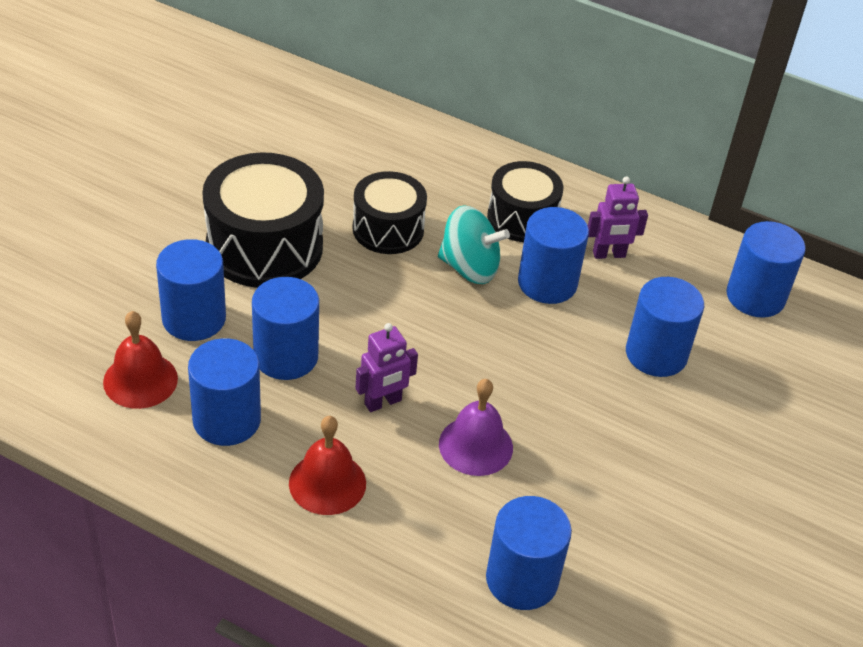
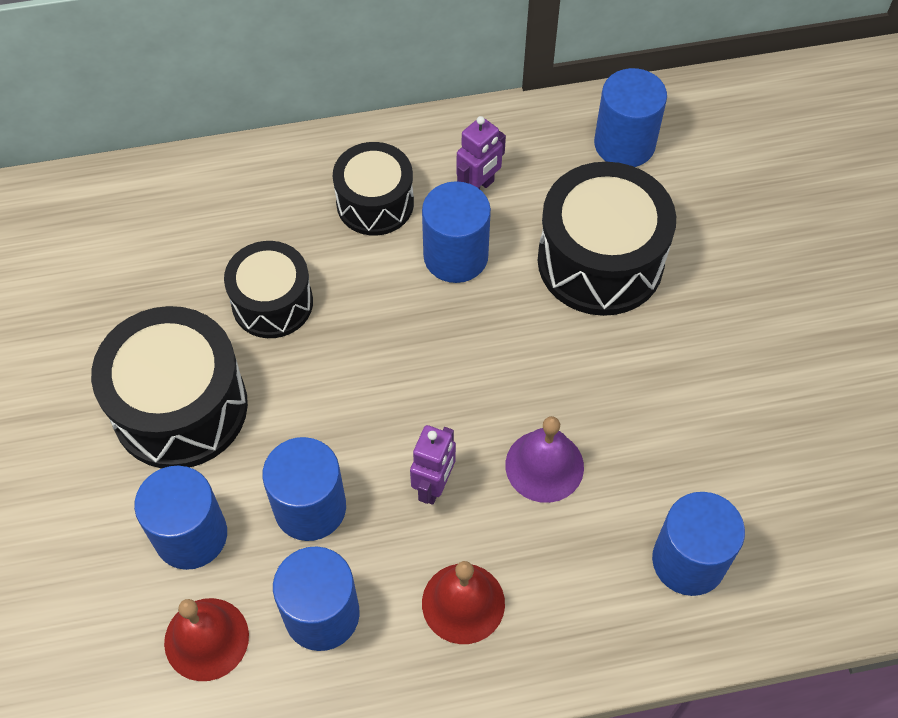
camera: 35 degrees left, 15 degrees up
(469, 268) = (379, 290): turquoise spinning top -> none
(656, 354) = (600, 261): blue cylinder -> black drum

